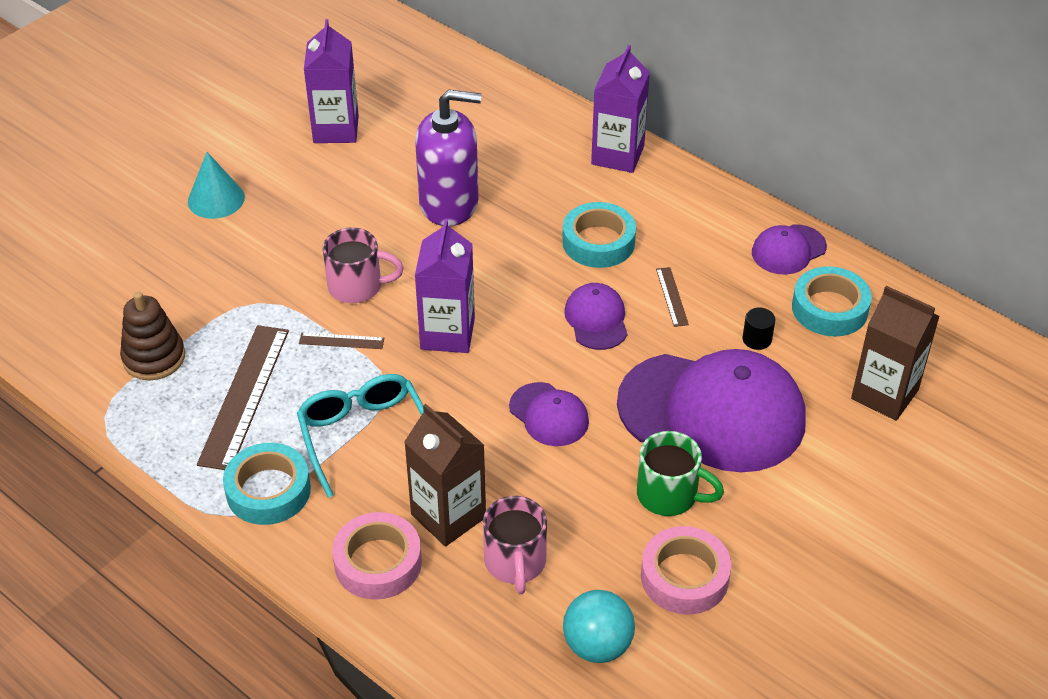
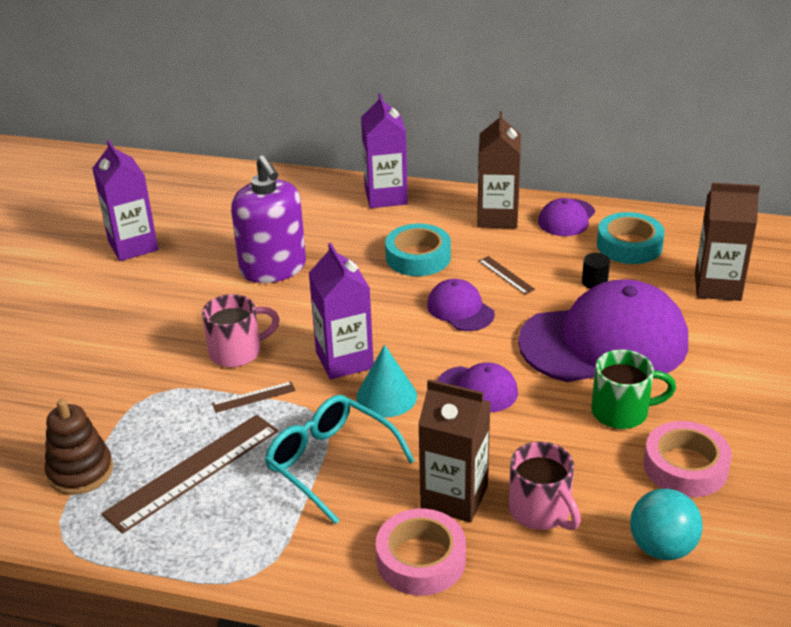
camera: 25 degrees left, 10 degrees down
(216, 199) = (56, 328): turquoise cone -> turquoise cone (386, 396)
(244, 396) = (193, 471): brown ruler -> brown ruler turned 60 degrees clockwise
(268, 490) = (273, 540): turquoise tape -> none
(449, 203) = (273, 268): purple soap dispenser -> purple soap dispenser turned 90 degrees clockwise
(715, 222) = (497, 217): none -> brown carton

